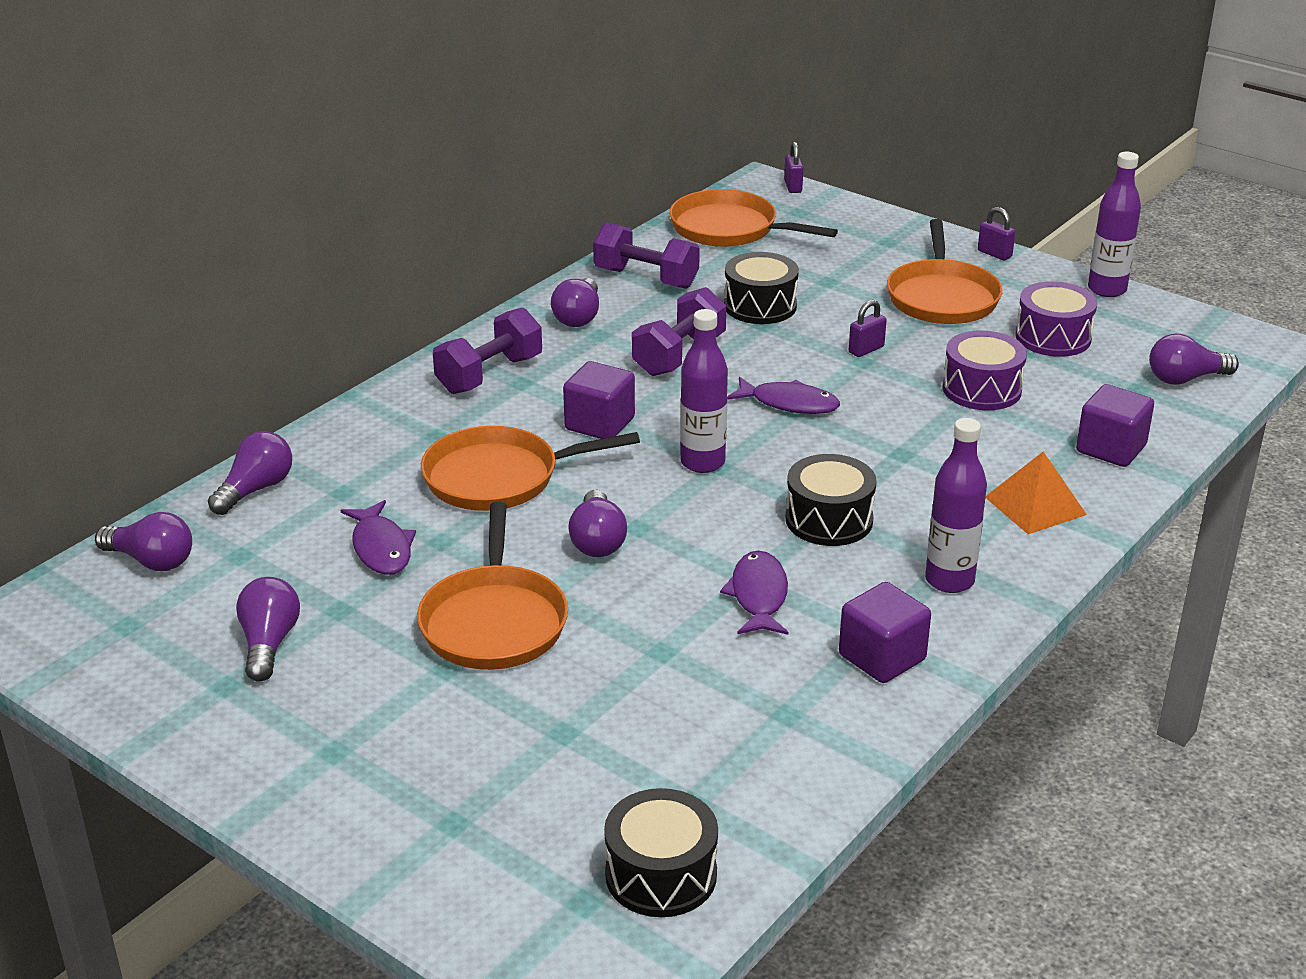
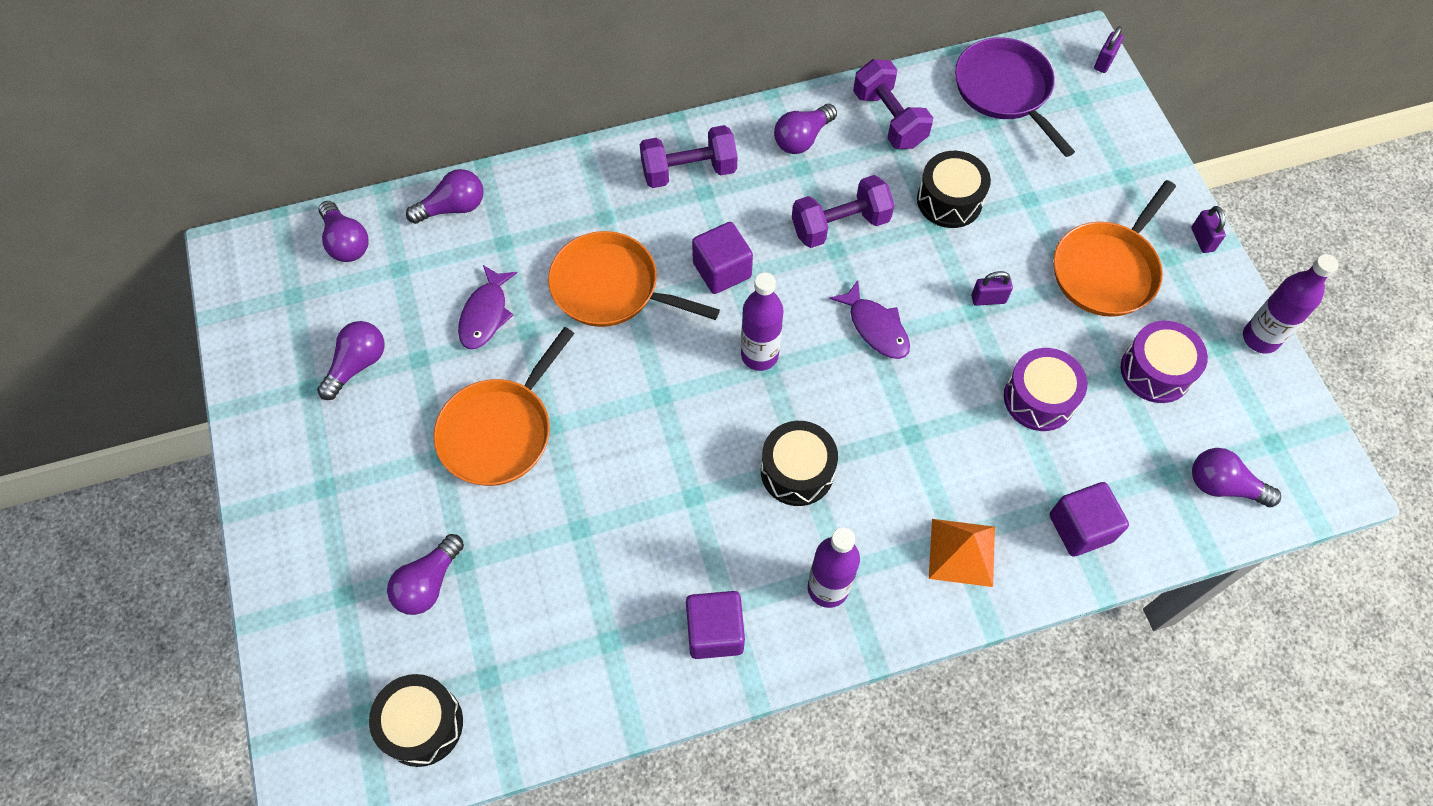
camera: 35 degrees right, 30 degrees up
(597, 541) = (624, 393): purple light bulb -> purple light bulb (428, 583)
(729, 229) = (1005, 90): orange pan -> purple pan
(758, 596) = (684, 517): purple fish -> none

